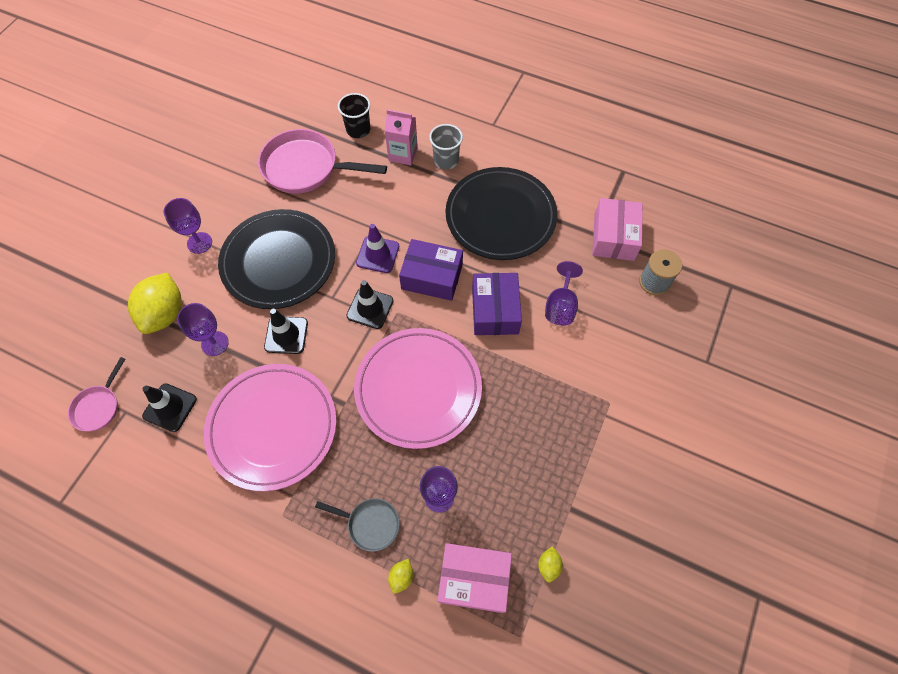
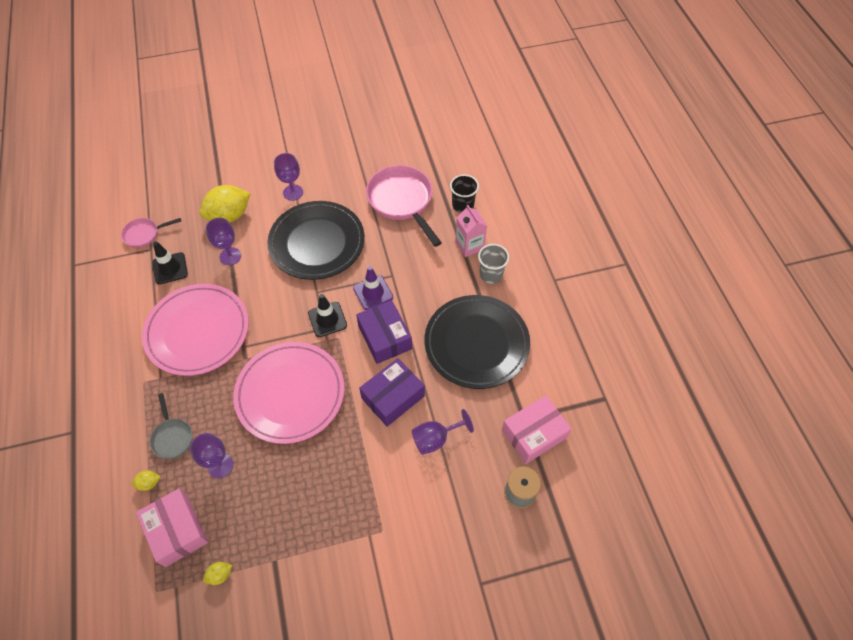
camera: 50 degrees right, 5 degrees down
(286, 335) = (267, 288): black traffic cone -> none

